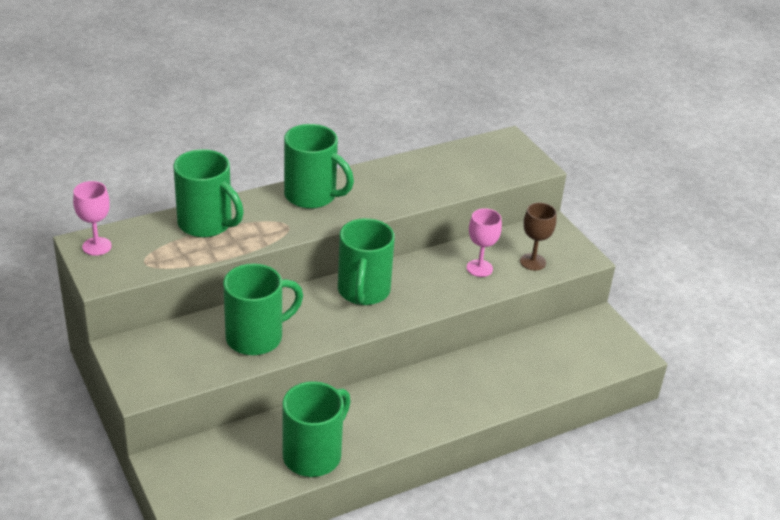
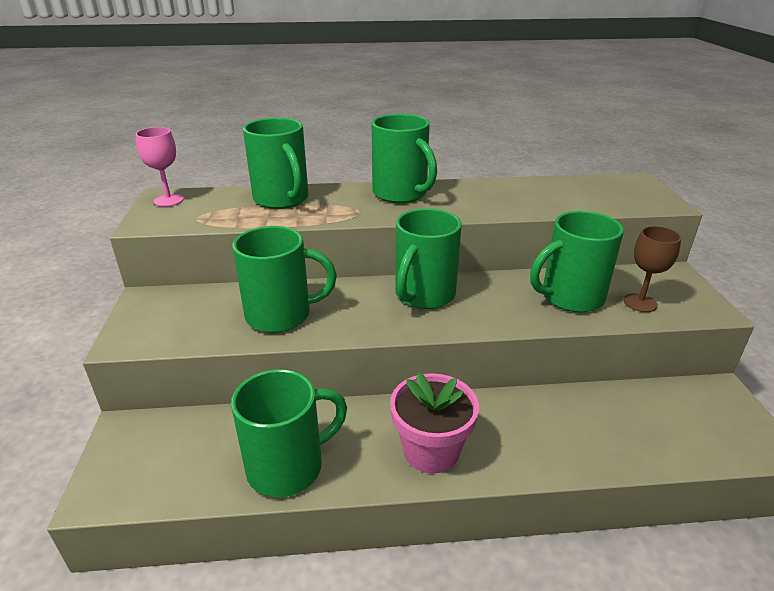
camera: 25 degrees right, 5 degrees down
(411, 416) = (431, 451): none -> pink flower pot
(479, 268) = (570, 297): pink goblet -> green mug

